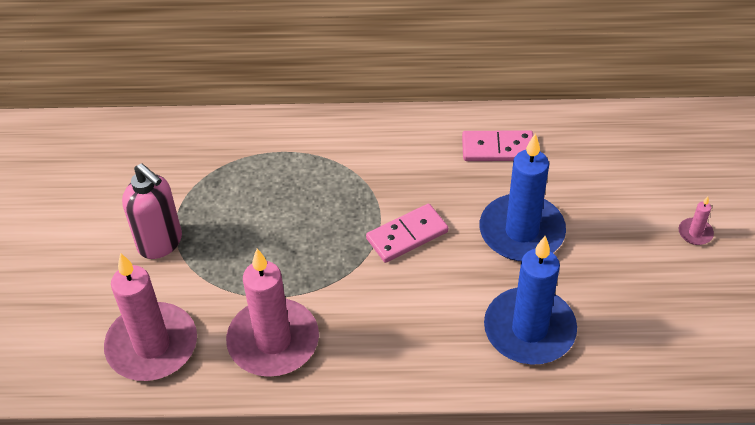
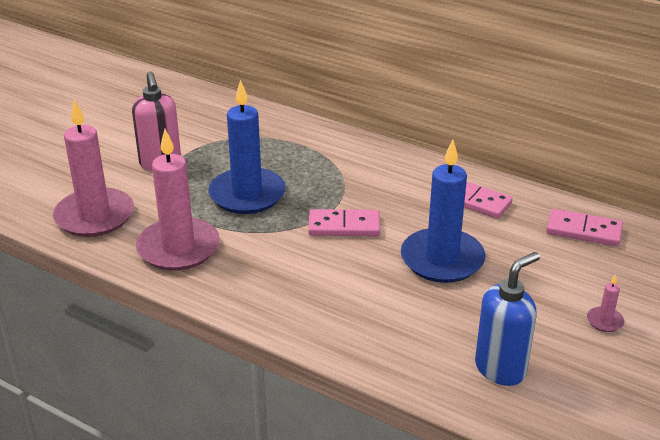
camera: 30 degrees right, 15 degrees down
(529, 329) = (385, 324): blue candle -> blue candle (247, 194)
(611, 140) = (583, 231): none -> pink domino
(654, 326) = (500, 369): none -> blue soap dispenser

